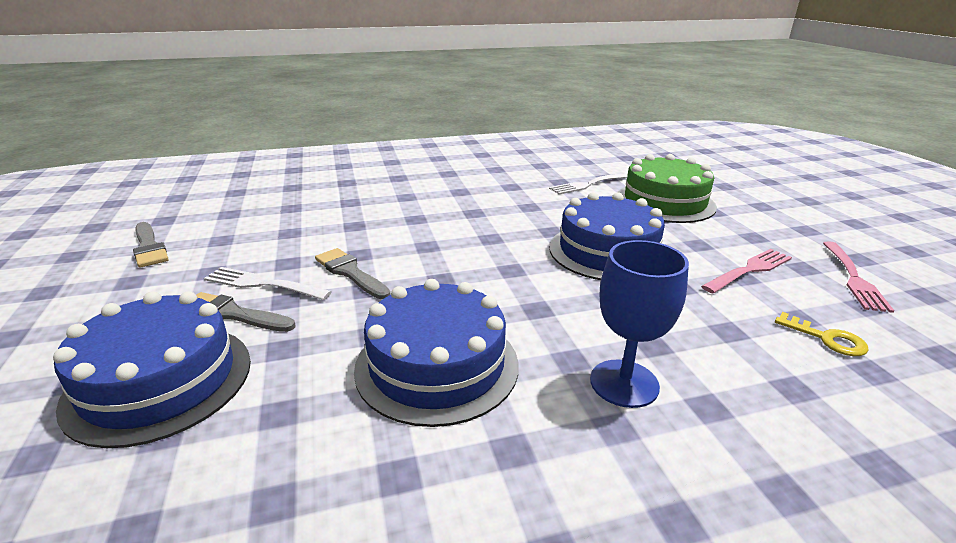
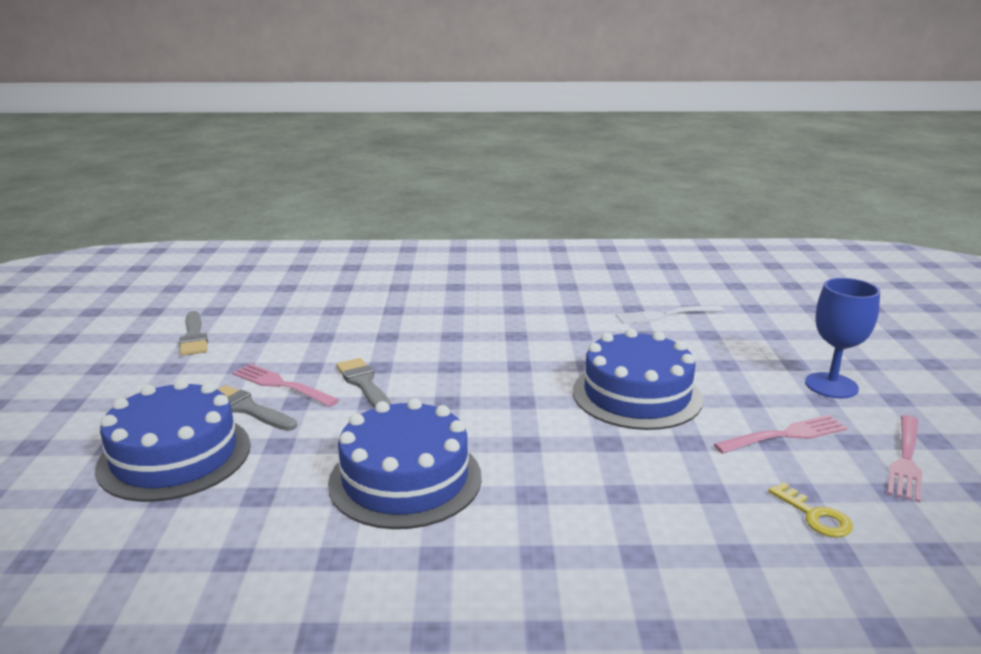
camera: 15 degrees right, 5 degrees down
(264, 284) = (282, 385): white fork -> pink fork
(624, 383) = (569, 522): blue goblet -> blue goblet (831, 385)
(664, 202) = (743, 346): green cake -> none

